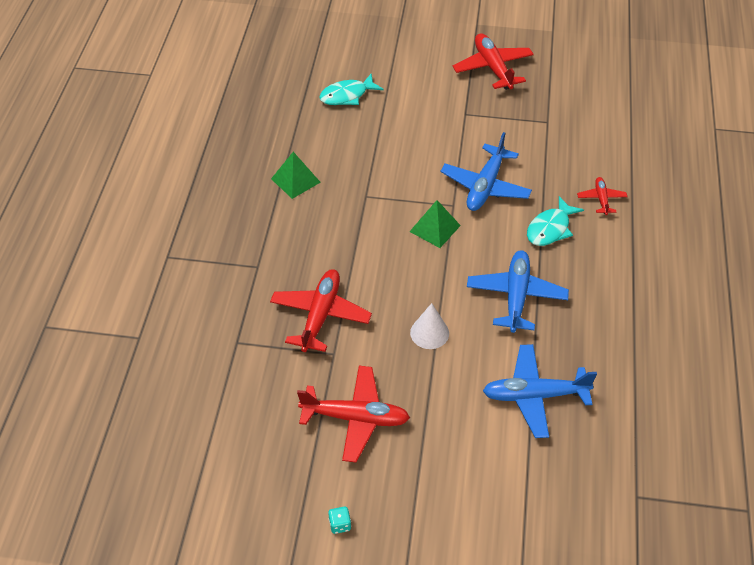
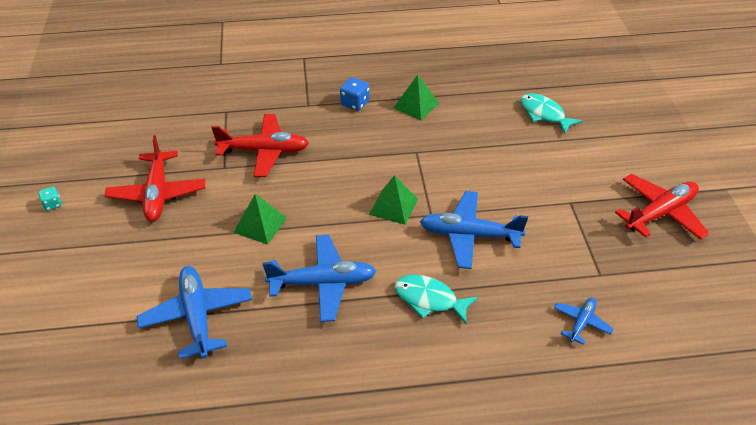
camera: 75 degrees right, 5 degrees down
(272, 227) = (355, 103): none -> blue dice
(429, 333) = (260, 225): white cone -> green pyramid
(591, 146) = (581, 322): none -> blue plane
(601, 199) = (496, 343): red plane -> none

